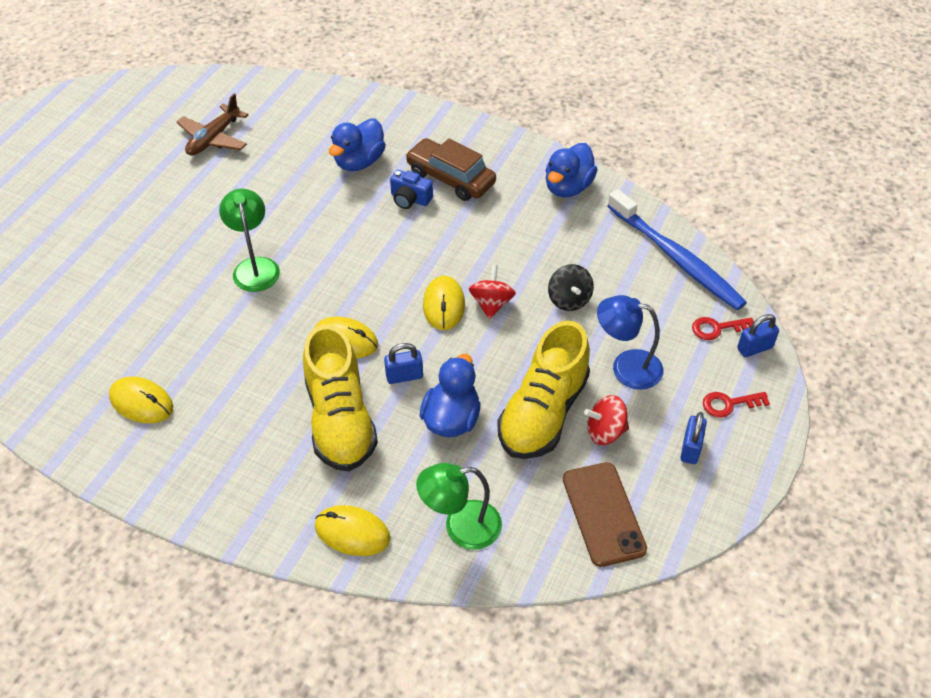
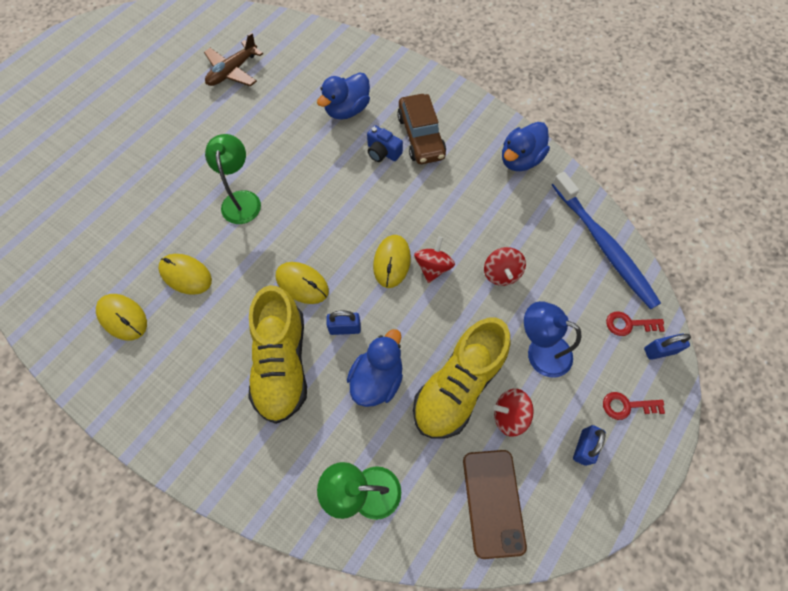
camera: 10 degrees right, 15 degrees up
(352, 532) = (270, 480): yellow mouse -> yellow mouse (186, 275)
(450, 178) = (421, 136): brown car -> brown car turned 150 degrees counterclockwise
(569, 299) = (501, 273): black spinning top -> red spinning top

